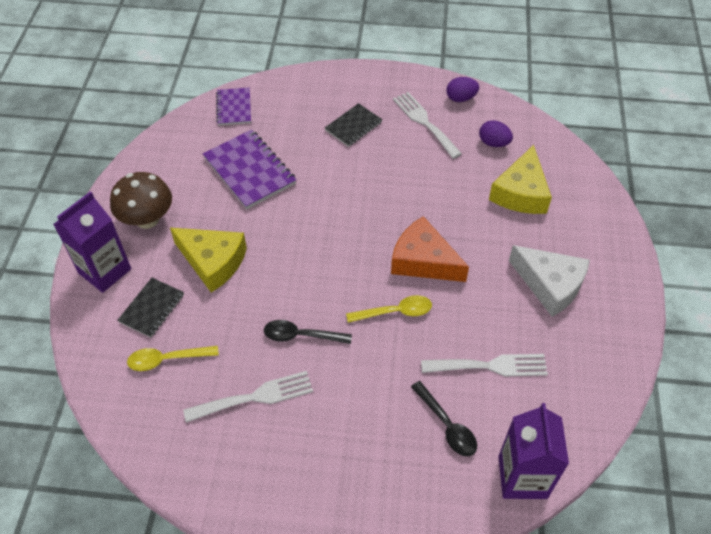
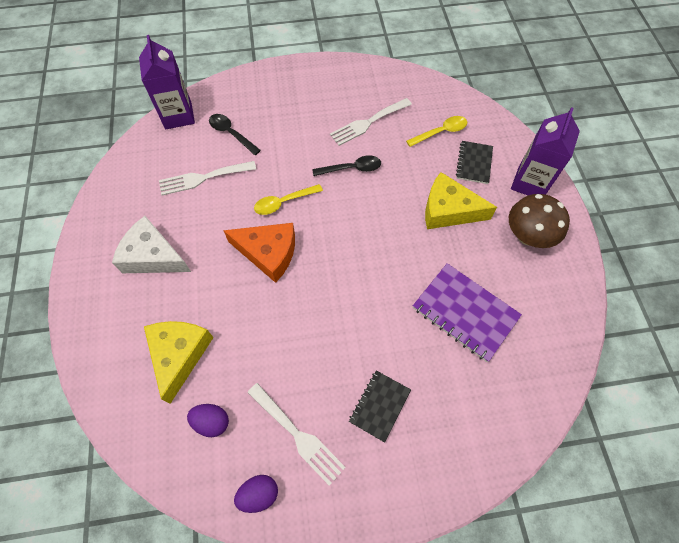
camera: 165 degrees right, 10 degrees up
(234, 108) = (527, 399): purple notebook -> none

